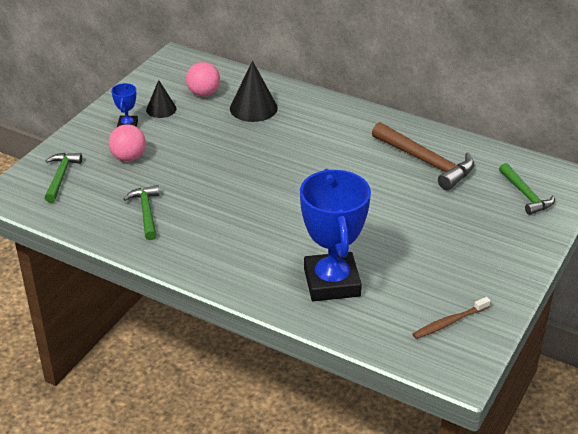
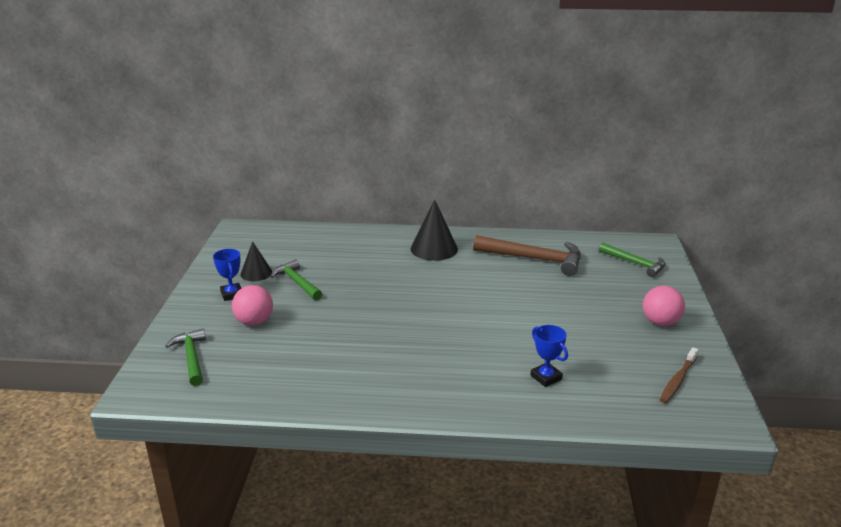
camera: 25 degrees left, 10 degrees down
(146, 212) = (311, 367): green hammer -> green hammer (297, 282)
(203, 93) = (289, 251): pink ball -> pink ball (660, 322)
(253, 108) = (346, 252): black cone -> black cone (434, 249)
(332, 282) = (546, 377): blue trophy -> blue trophy, size x0.44

